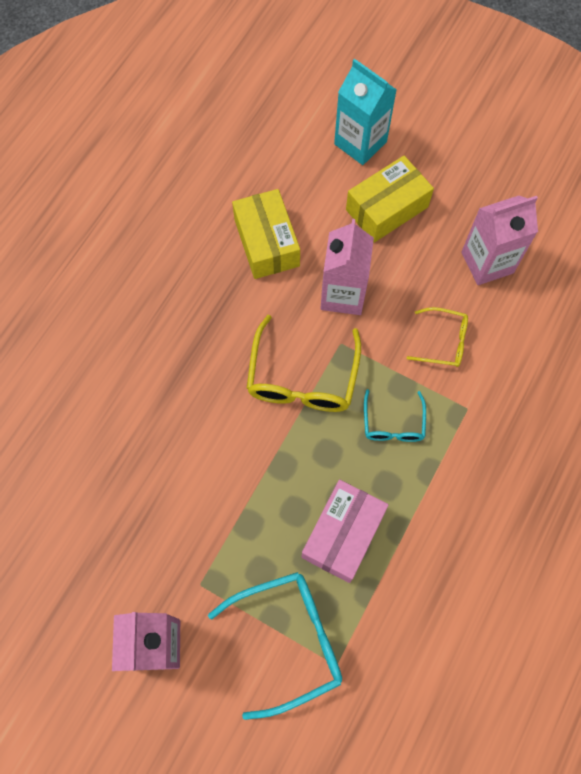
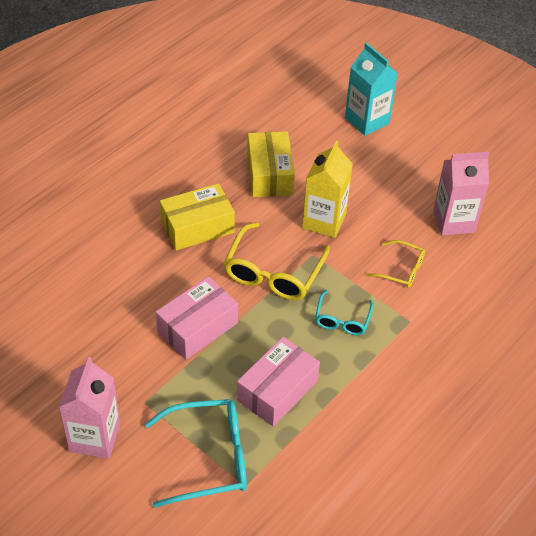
camera: 10 degrees right, 20 degrees down
(235, 471) = (197, 327): none -> pink box
(343, 294) = (324, 221): pink carton -> yellow carton
(387, 208) = (377, 169): yellow box -> yellow box (197, 227)

